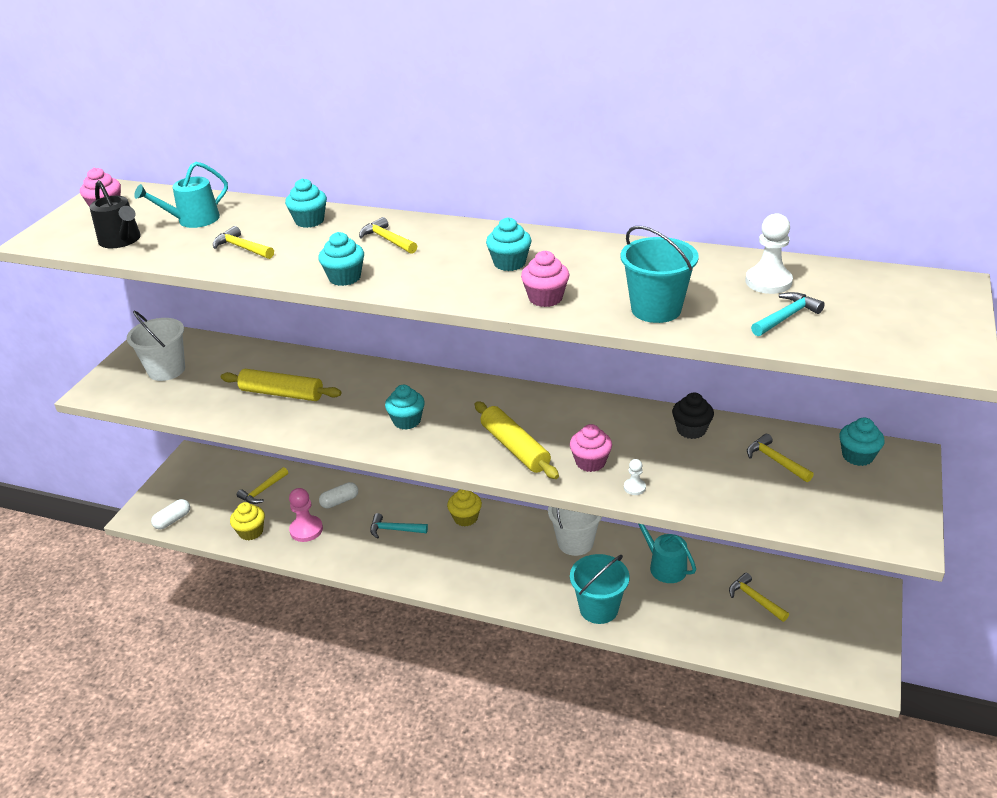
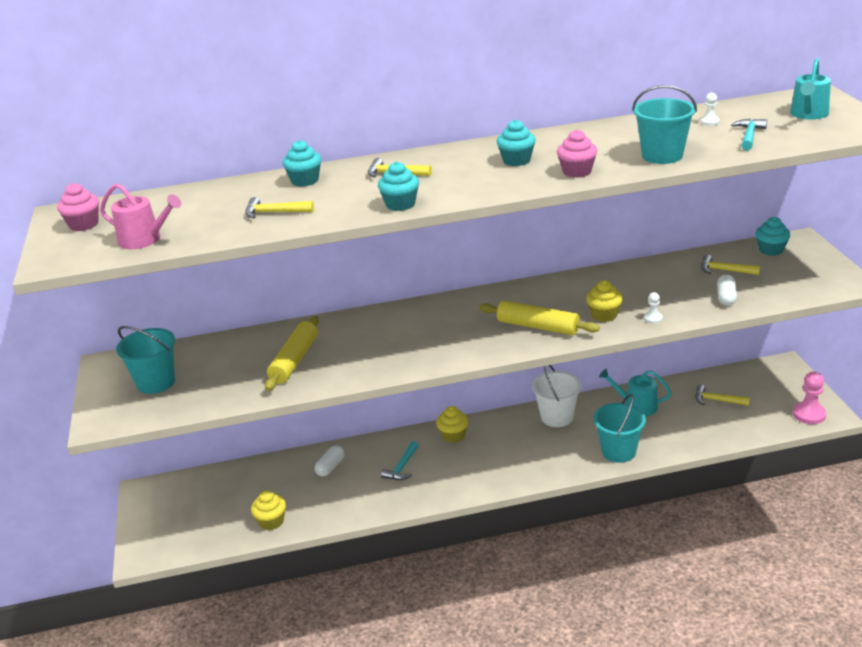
camera: 30 degrees left, 5 degrees down
(122, 240) = (144, 240): black watering can -> pink watering can
(166, 370) = (156, 382): white bucket -> turquoise bucket
(173, 520) = (181, 545): white capsule -> white capsule (726, 297)
(193, 220) = (192, 208): turquoise watering can -> turquoise watering can (808, 114)
(262, 491) = (248, 488): yellow hammer -> none
(282, 394) = (294, 360): yellow rolling pin -> yellow rolling pin turned 60 degrees counterclockwise
(306, 530) = (322, 499): pink pawn -> pink pawn (809, 414)
(394, 529) = (402, 467): turquoise hammer -> turquoise hammer turned 45 degrees counterclockwise
(407, 421) = (430, 340): turquoise cupcake -> none
(590, 462) = (604, 315): pink cupcake -> yellow cupcake
(691, 430) = (649, 272): black cupcake -> none
(768, 282) = (709, 122): white pawn -> white pawn, size x0.53

